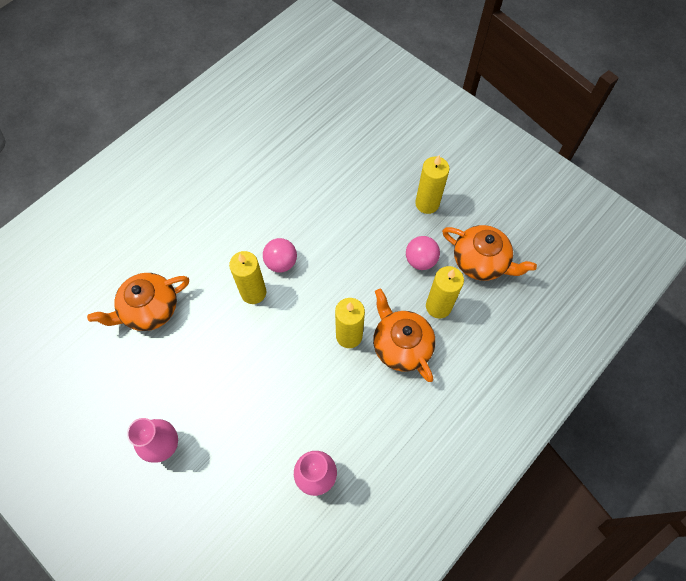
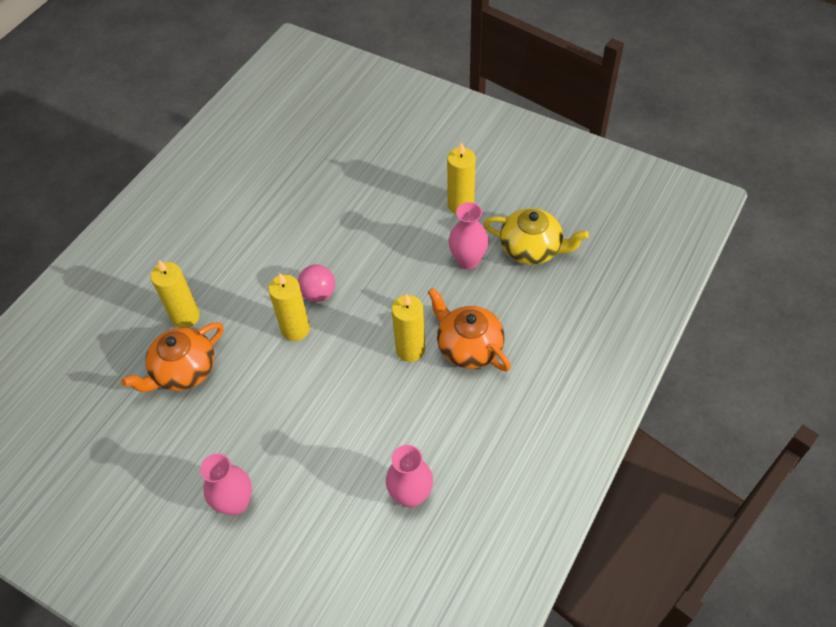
camera: 10 degrees left, 10 degrees down
(420, 260) = (468, 260): pink ball -> pink vase
(438, 306) = (498, 301): yellow candle -> yellow candle (185, 317)
(481, 261) = (531, 248): orange teapot -> yellow teapot

